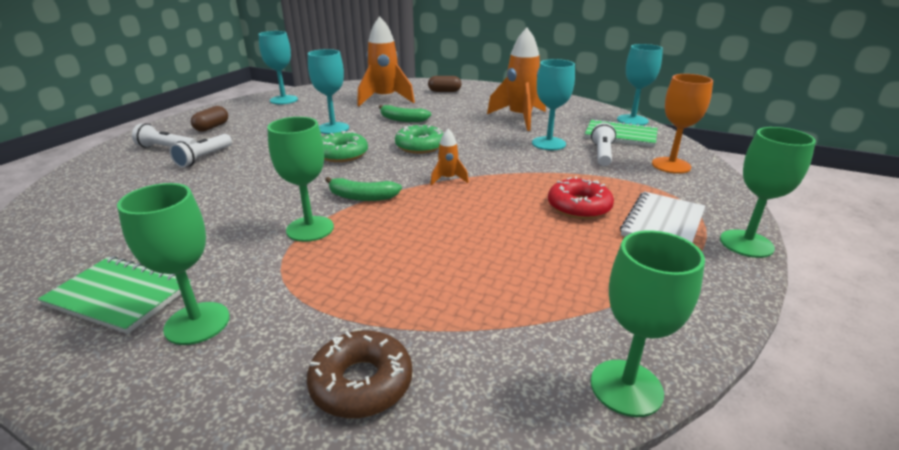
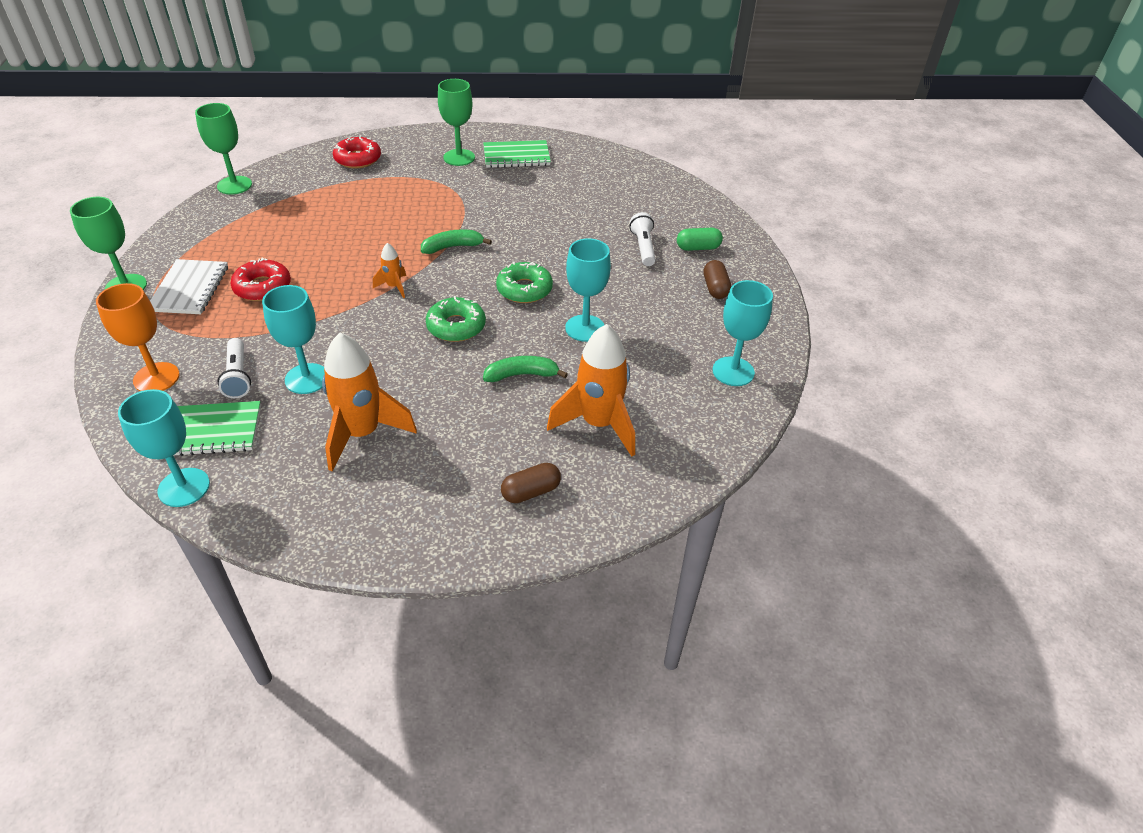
camera: 150 degrees right, 15 degrees up
(166, 148) = (698, 248): white flashlight -> green capsule
(310, 229) = (462, 213): green goblet -> none
(361, 383) = (358, 159): brown donut -> red donut

